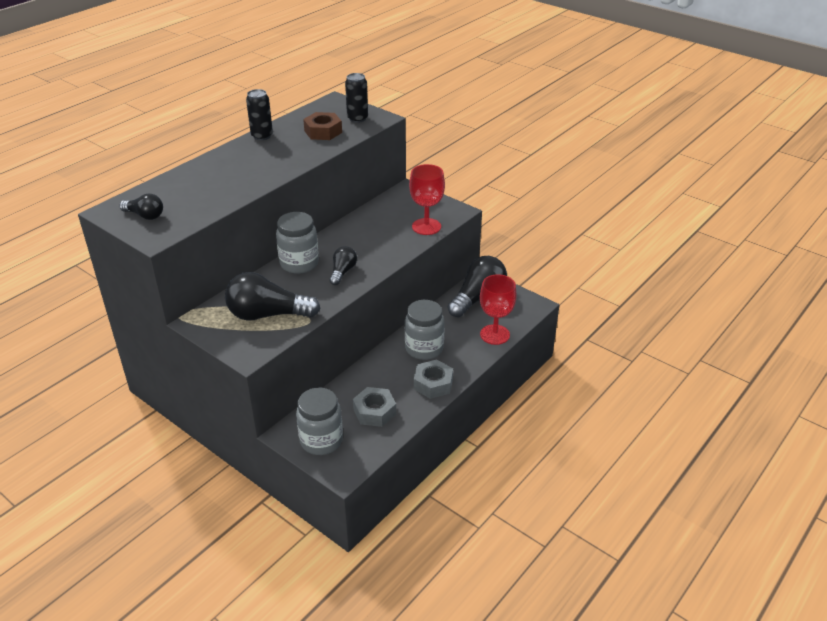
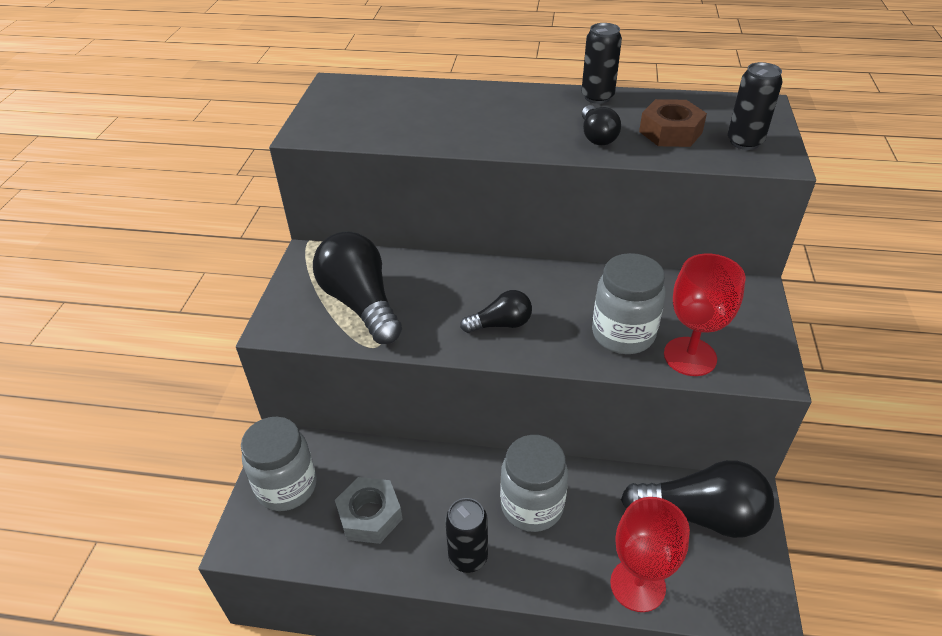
camera: 60 degrees right, 5 degrees up
(145, 215) = (346, 106): black light bulb -> black light bulb (597, 136)
(299, 263) = (482, 277): grey jar -> grey jar (623, 334)
(433, 384) = (468, 557): grey nut -> black can

